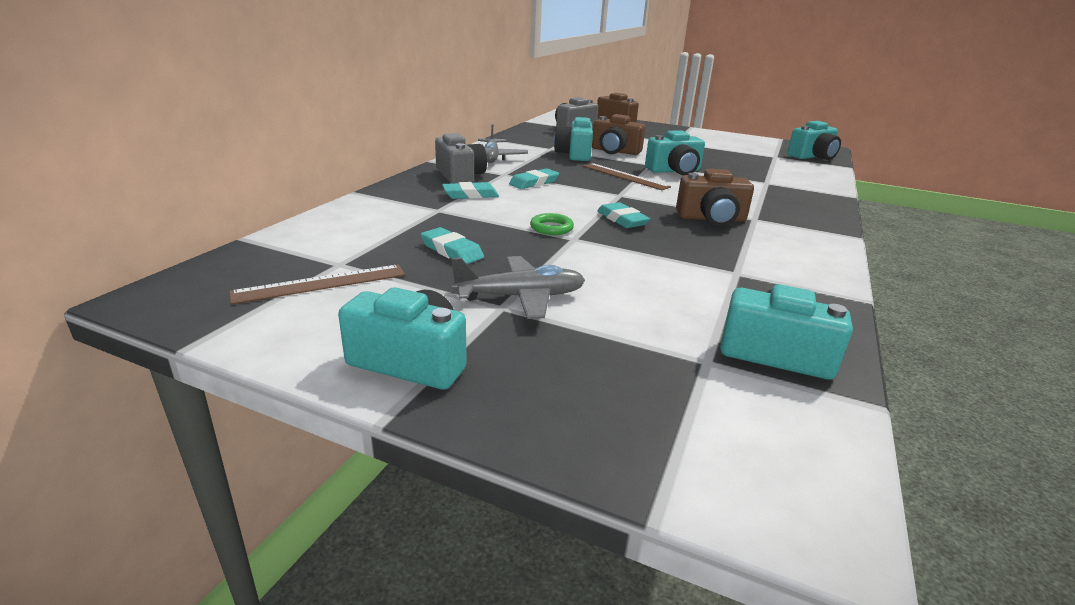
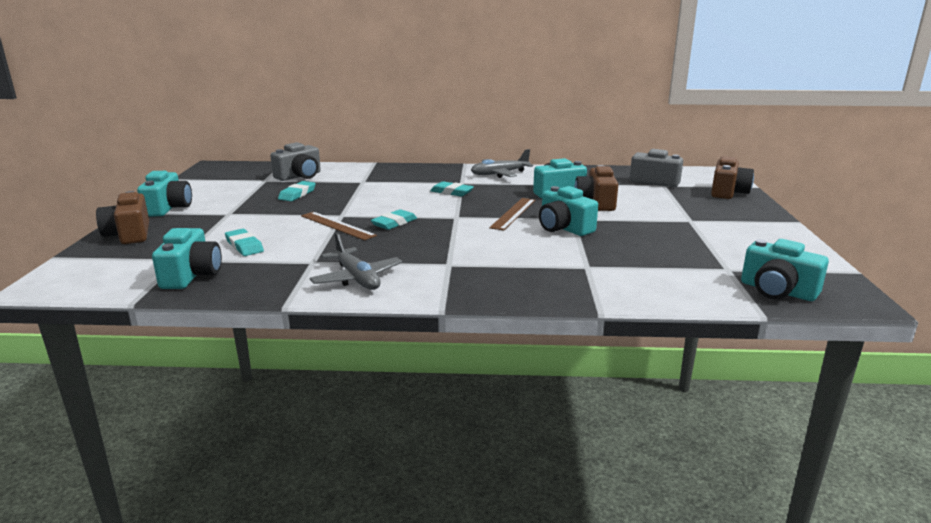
camera: 70 degrees right, 5 degrees down
(321, 283) = (239, 182): brown ruler -> brown ruler (337, 225)
(460, 176) = (439, 174): grey camera -> grey camera (299, 176)
(470, 195) = (401, 183): turquoise eraser -> turquoise eraser (244, 246)
(521, 297) = (242, 215): grey plane -> grey plane (357, 278)
(551, 228) = (356, 208): green ring -> none
(711, 219) = (429, 249): brown camera -> brown camera (129, 234)

